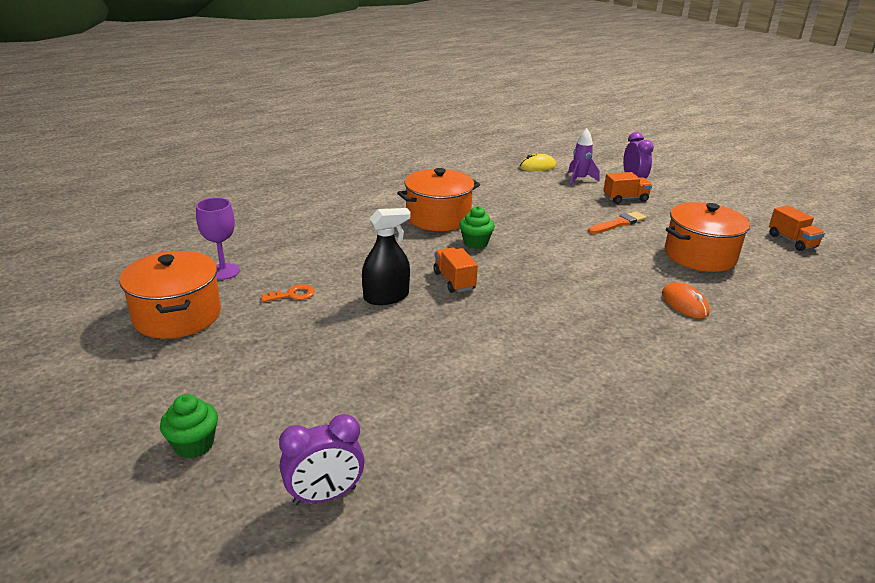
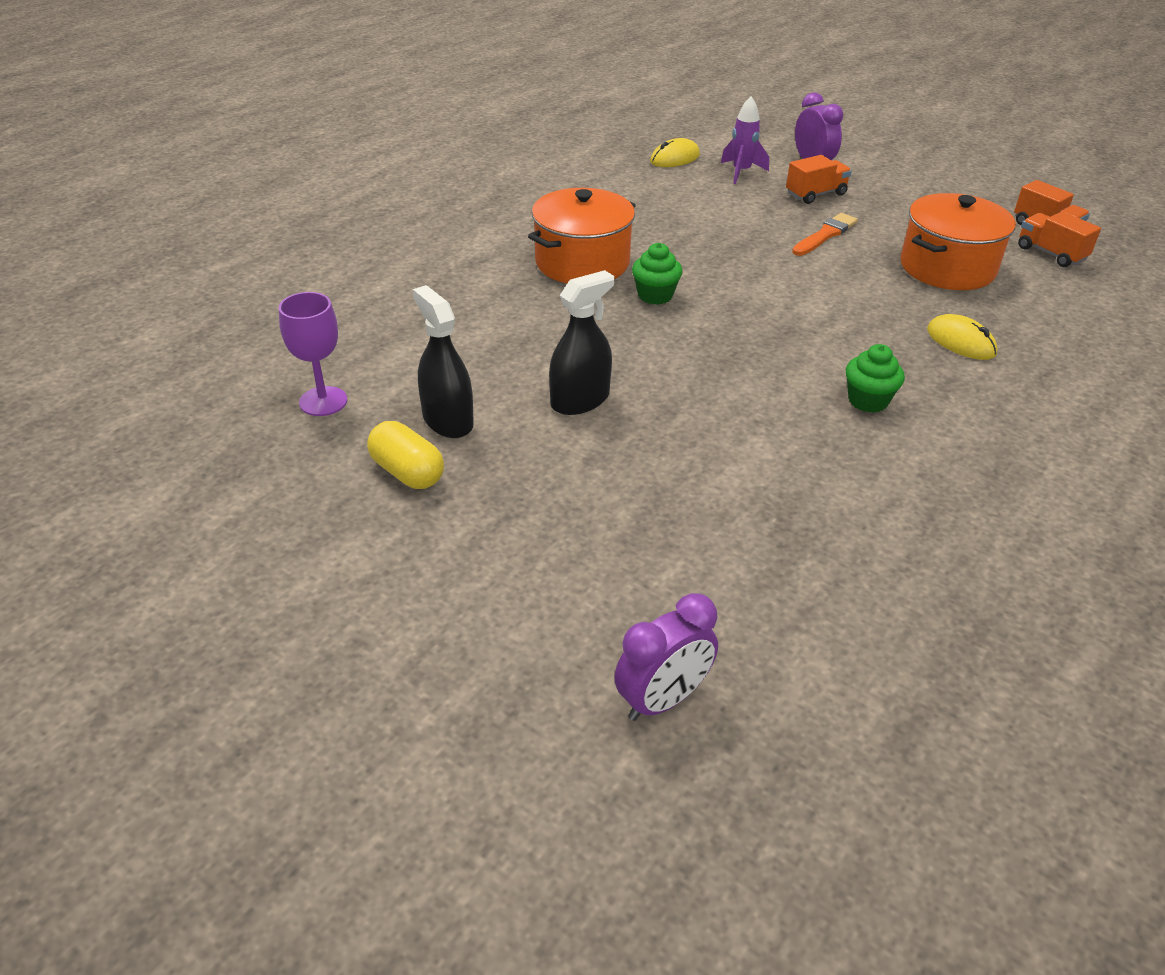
camera: 15 degrees left, 10 degrees up
(177, 315) = (299, 484): orange pot -> none
(194, 445) = (448, 671): green cupcake -> green cupcake (868, 401)
(247, 320) = (407, 472): none -> yellow capsule
(292, 295) = (447, 420): orange key -> black spray bottle
(454, 281) = (657, 359): orange truck -> orange truck (1050, 254)
(684, 304) = (961, 342): orange mouse -> yellow mouse

